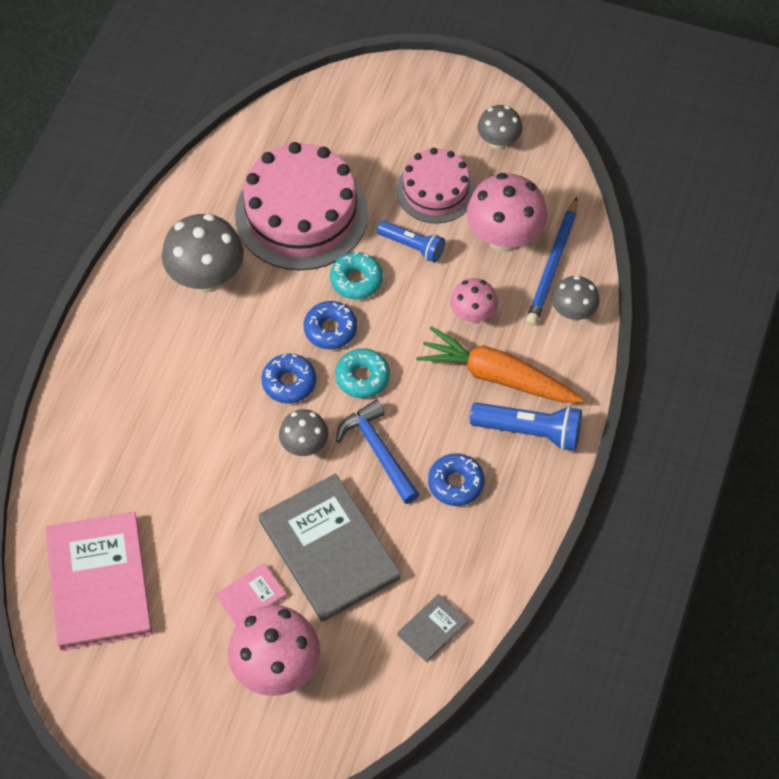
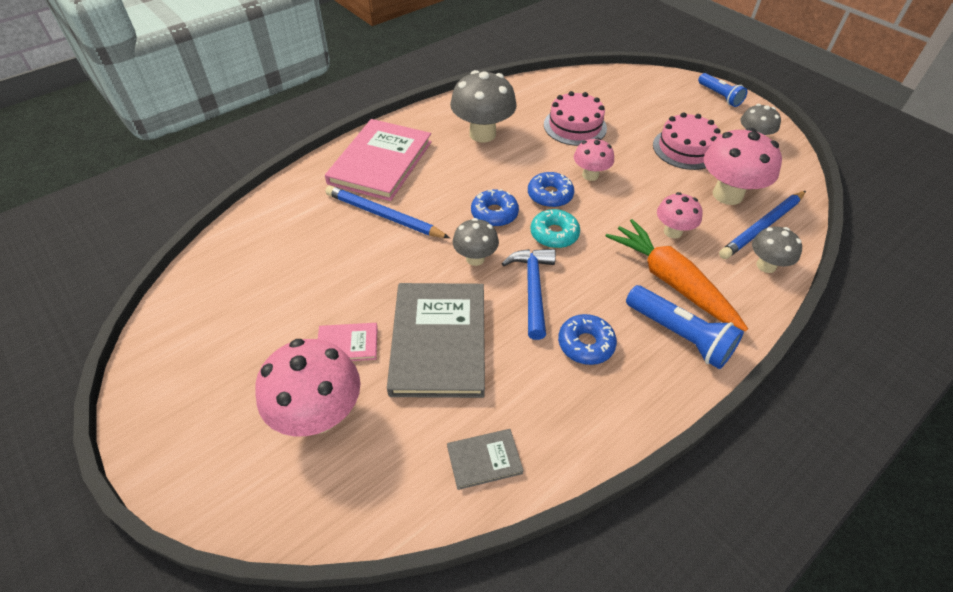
camera: 30 degrees right, 10 degrees down
(99, 583) = (247, 276): pink book -> pink book (380, 162)
(179, 443) = (384, 215): none -> blue pencil
(301, 214) = (575, 126): pink cake -> pink cake, size x0.60
(356, 280) = (590, 175): turquoise donut -> pink mushroom
(412, 246) = (647, 172): blue flashlight -> blue flashlight (719, 96)

